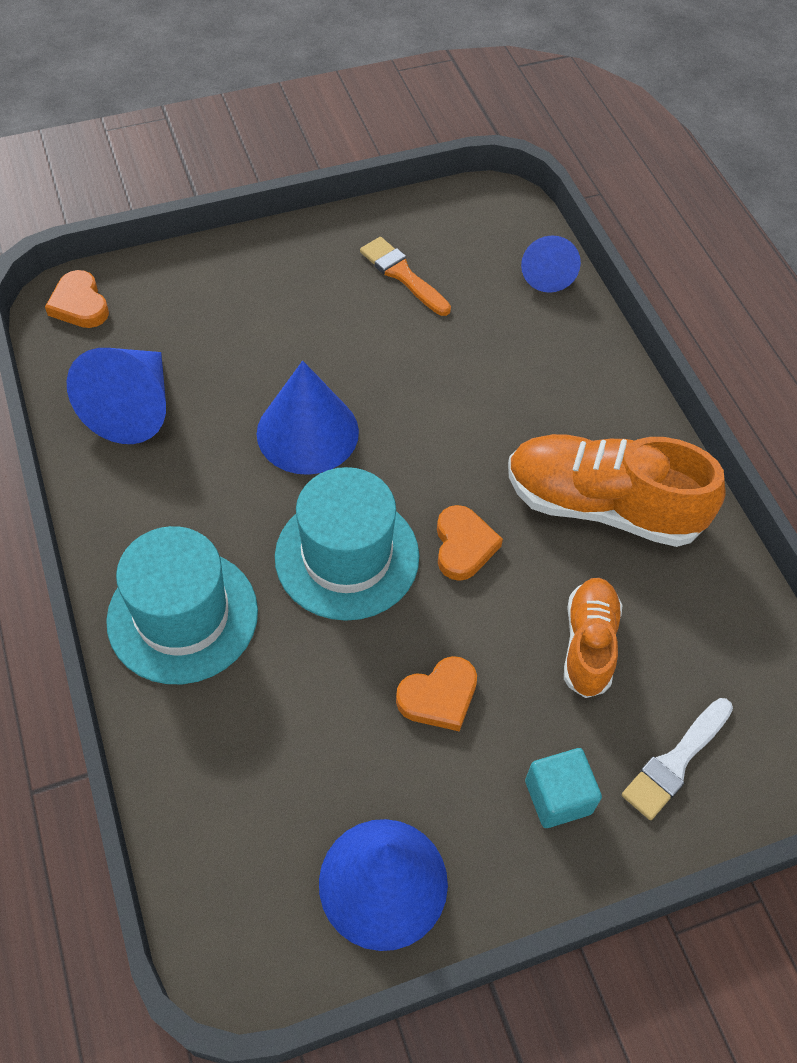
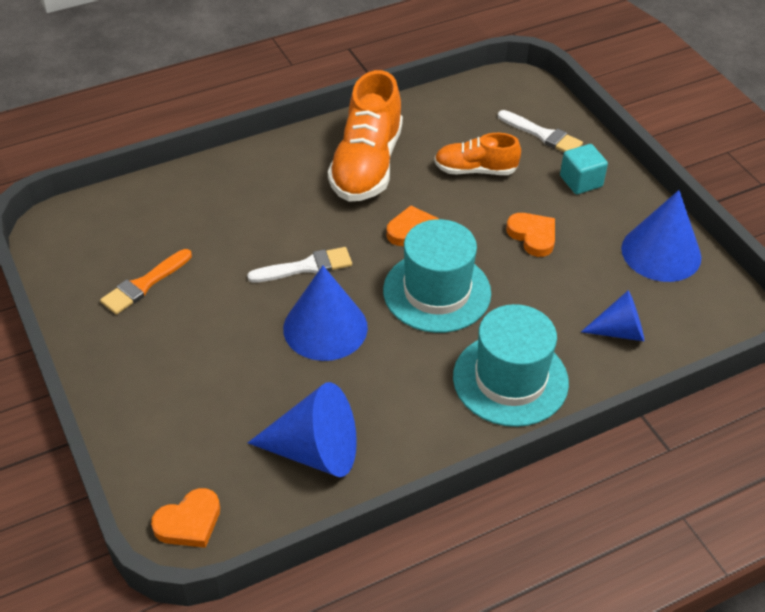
camera: 95 degrees left, 10 degrees down
(410, 421) = (306, 267): none -> white brush
(547, 273) = (142, 197): blue cone -> blue cone (619, 331)

